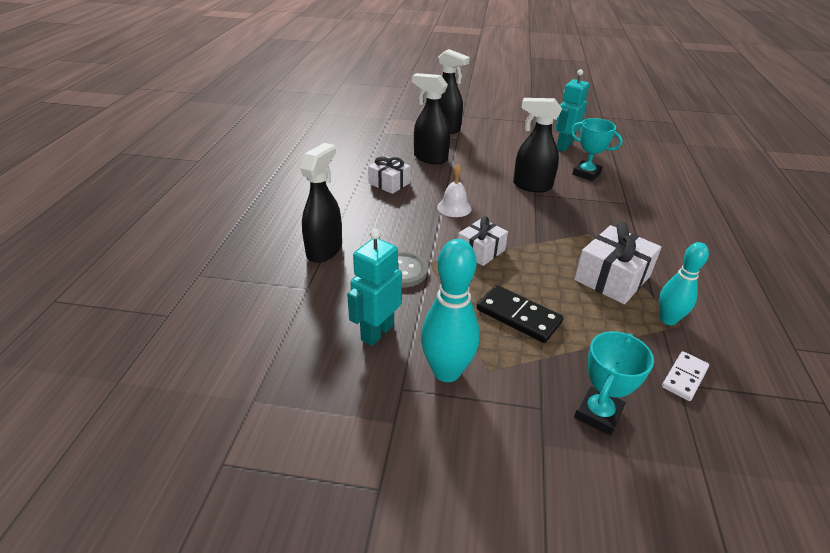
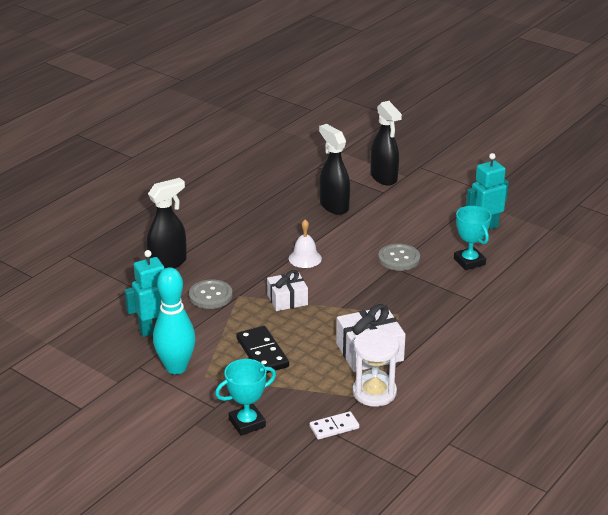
camera: 30 degrees right, 5 degrees down
(389, 183) = (272, 221): white gift -> none
(531, 186) = (399, 258): black spray bottle -> grey button
(668, 319) = (374, 392): turquoise bowling pin -> white hourglass

